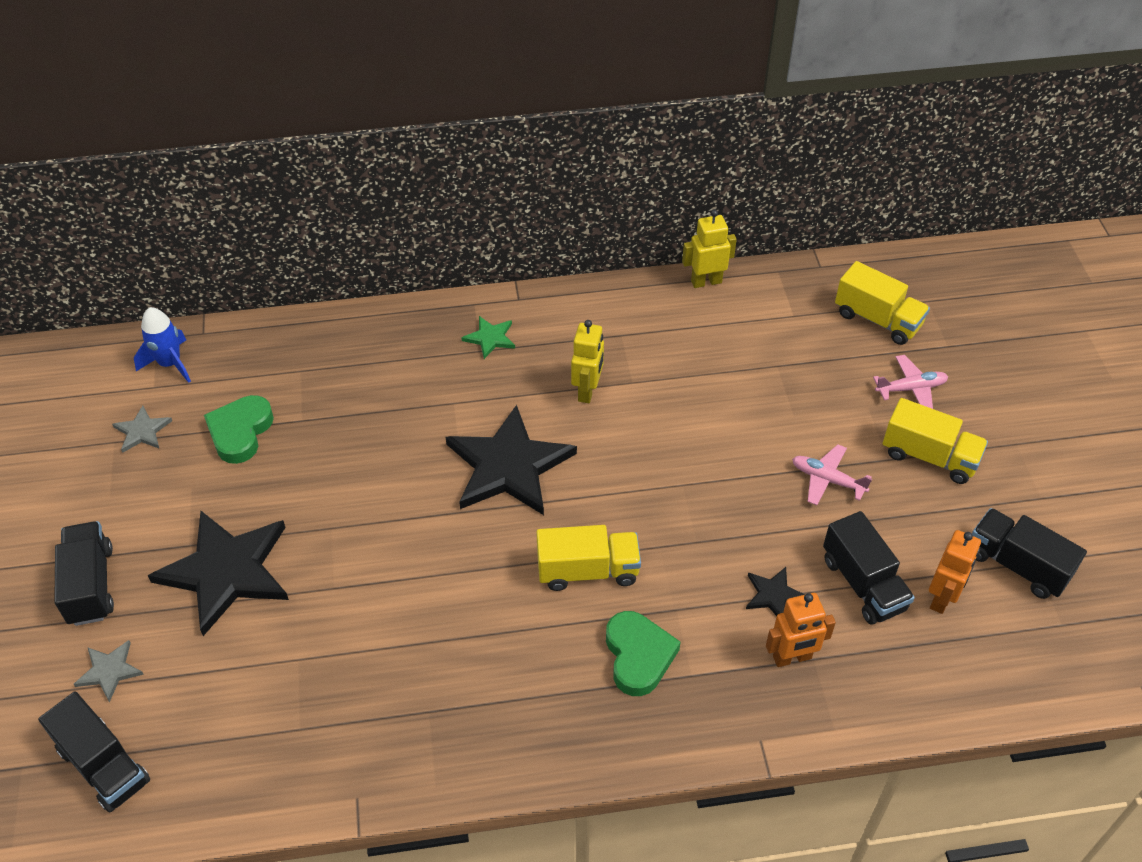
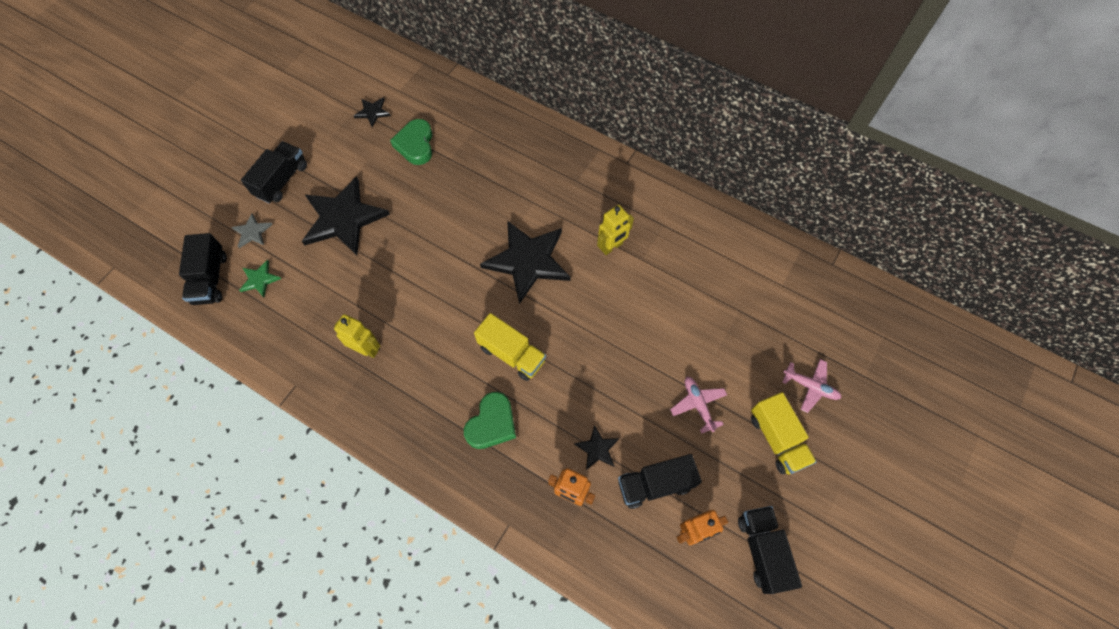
camera: 40 degrees right, 15 degrees up
(142, 431) = (372, 112): grey star -> black star
(170, 363) = (417, 82): blue rocket -> none
(240, 432) = (415, 144): green heart -> green heart turned 60 degrees counterclockwise
(490, 338) = (588, 177): green star -> green star (259, 279)
(706, 281) = (748, 225): yellow robot -> yellow robot (366, 349)
(863, 584) = (655, 484): black truck -> black truck turned 60 degrees clockwise
(877, 319) = (835, 325): yellow truck -> none

